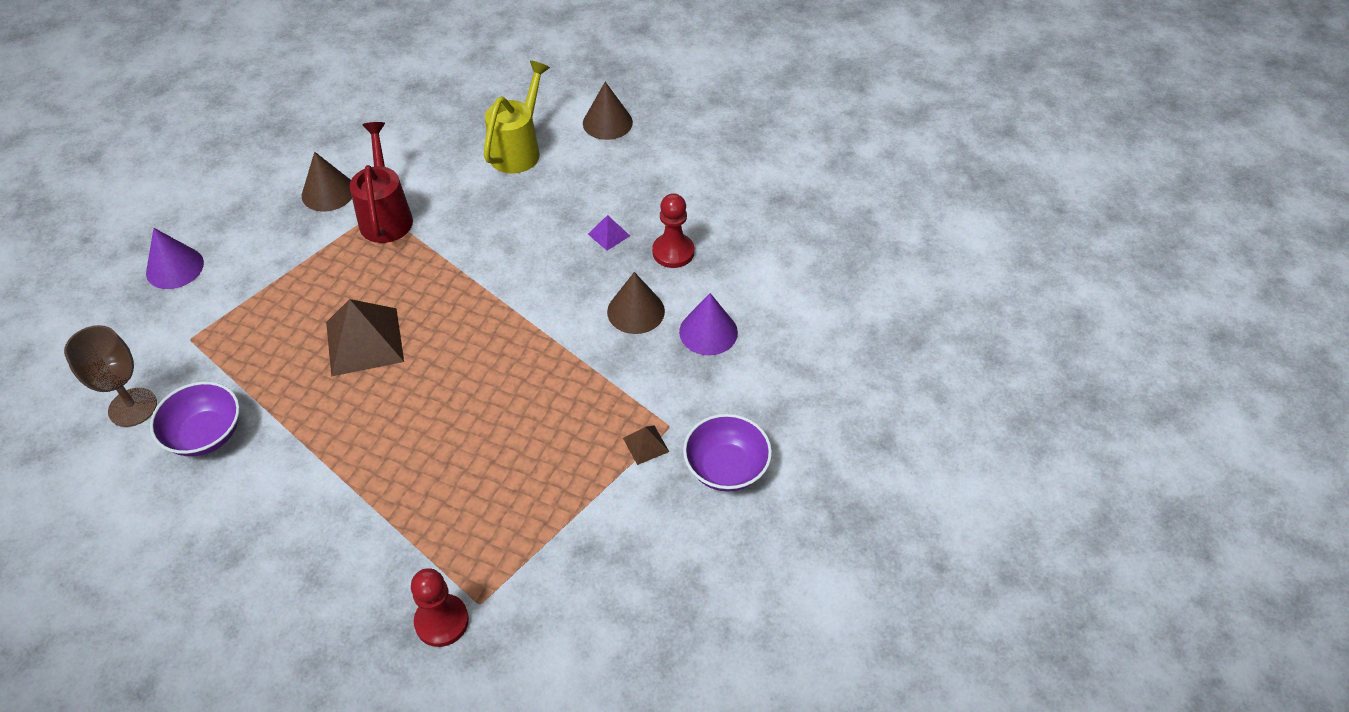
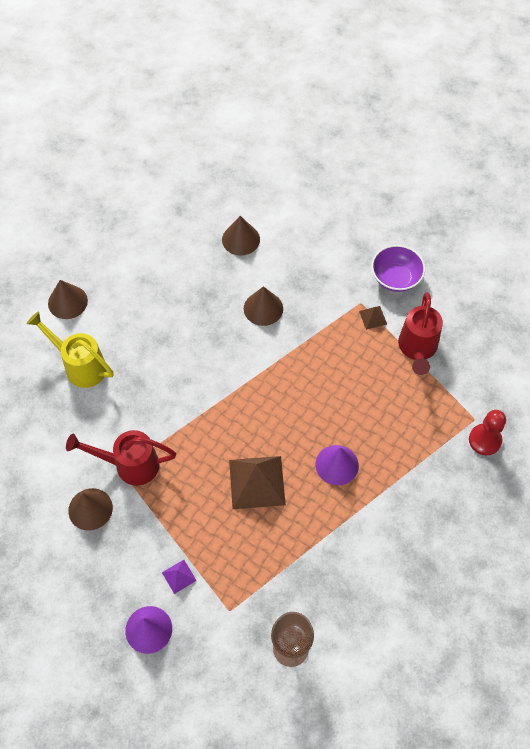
camera: 80 degrees left, 10 degrees up
(205, 434) = (324, 591): purple bowl -> none
(598, 510) = (417, 349): none -> red watering can
(609, 234) = (188, 315): purple pyramid -> purple pyramid (179, 576)
(673, 252) = (214, 279): red pawn -> none
(708, 332) = (289, 270): purple cone -> purple cone (337, 465)
(747, 270) = (241, 239): none -> brown cone

